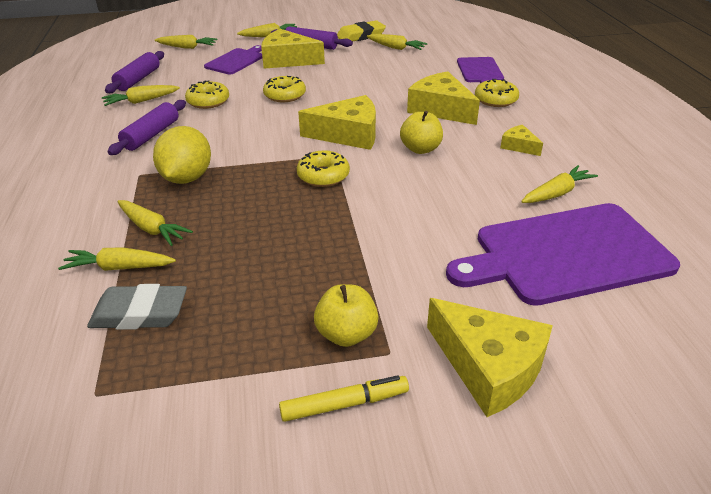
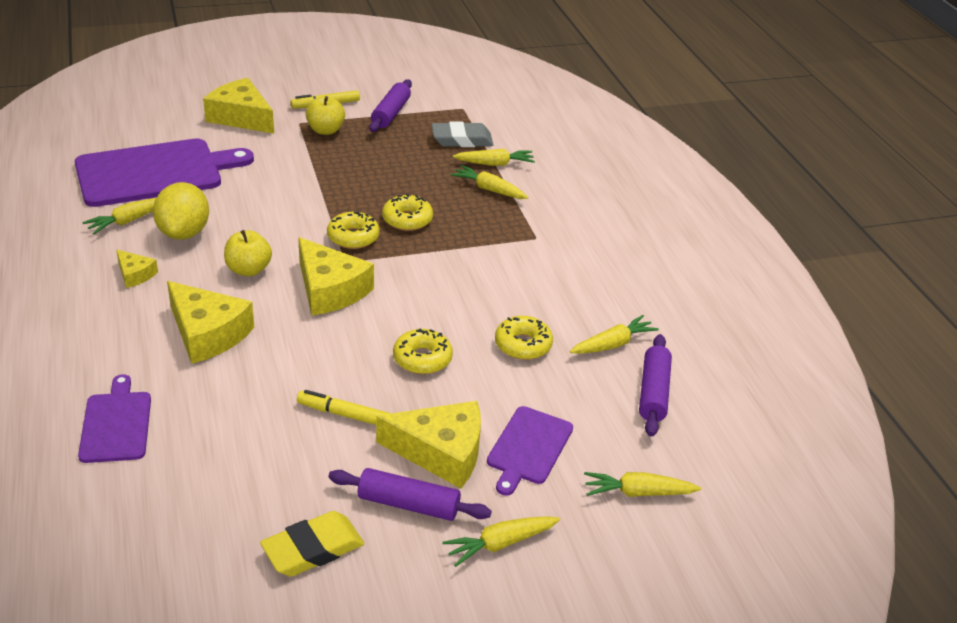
camera: 170 degrees right, 0 degrees up
(151, 135) = (558, 286): purple rolling pin -> purple rolling pin (391, 113)
(187, 178) = (486, 234): yellow lemon -> yellow lemon (184, 232)
(341, 73) = (345, 415): none -> yellow marker
(348, 134) = (330, 290): yellow cheese -> yellow cheese turned 120 degrees counterclockwise
(396, 48) = (246, 500): yellow carrot -> none
(495, 100) = (124, 353): yellow donut -> yellow donut (407, 219)

